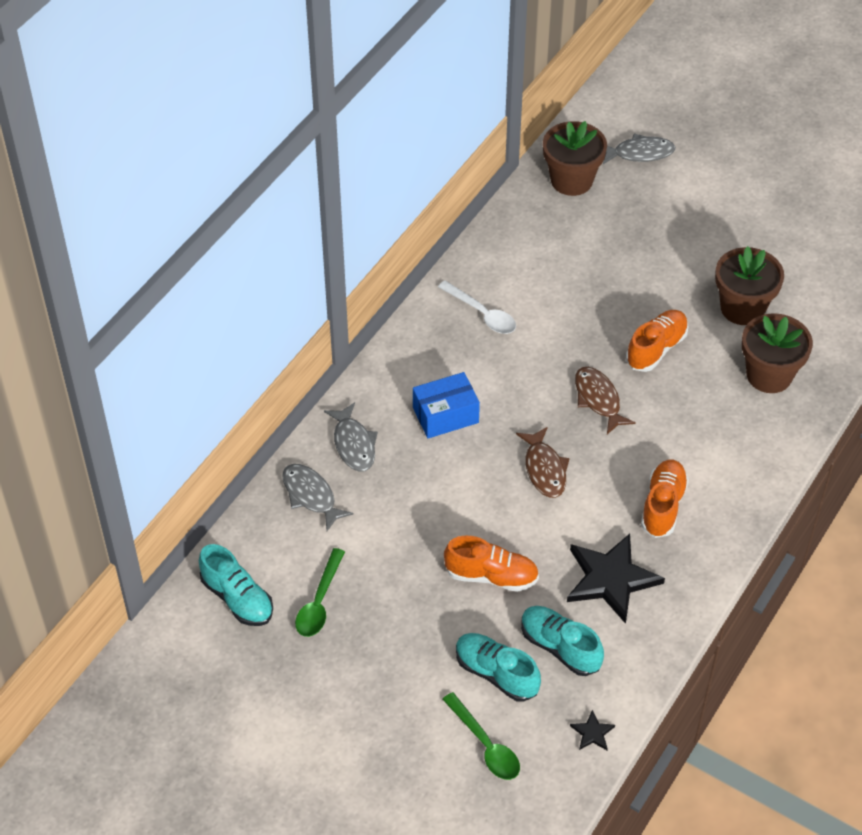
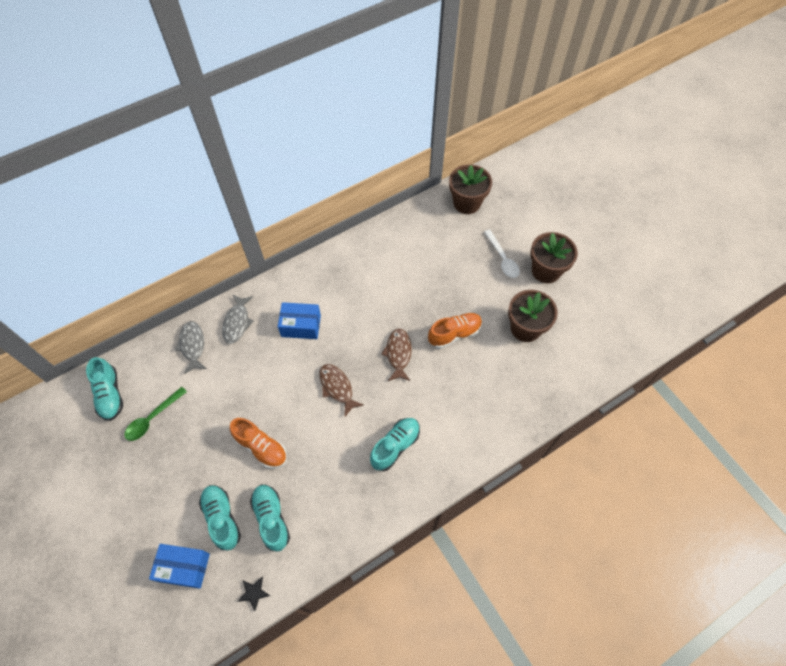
camera: 25 degrees right, 10 degrees up
(482, 314) = (362, 268): white spoon -> white spoon (502, 259)
(485, 745) = (184, 567): green spoon -> blue box
(544, 469) = (337, 387): brown fish -> brown fish turned 135 degrees clockwise
(611, 579) = (332, 484): black star -> none
(640, 153) = (518, 200): grey fish -> none
(663, 506) = (395, 446): orange shoe -> turquoise shoe
(769, 375) = (517, 382): brown flower pot -> brown flower pot (546, 271)

